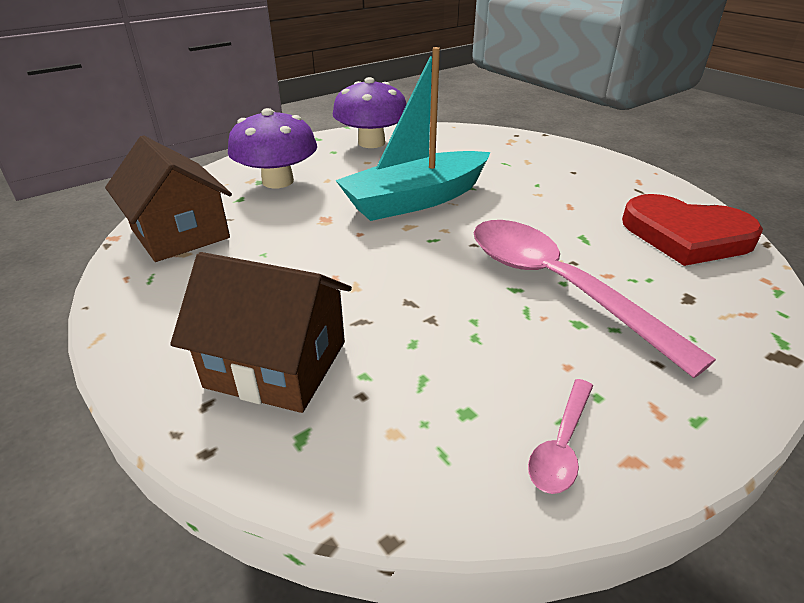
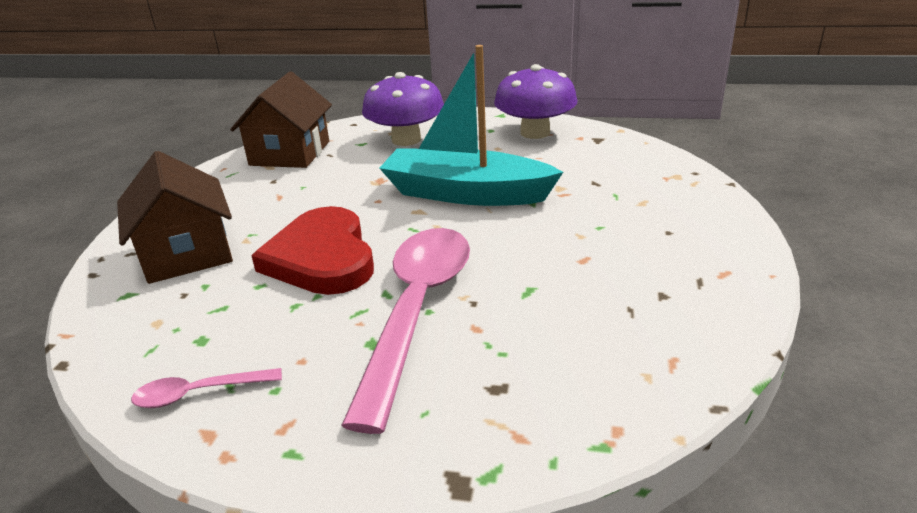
camera: 50 degrees right, 5 degrees down
(686, 235) = (637, 344): red heart -> red heart (322, 257)

